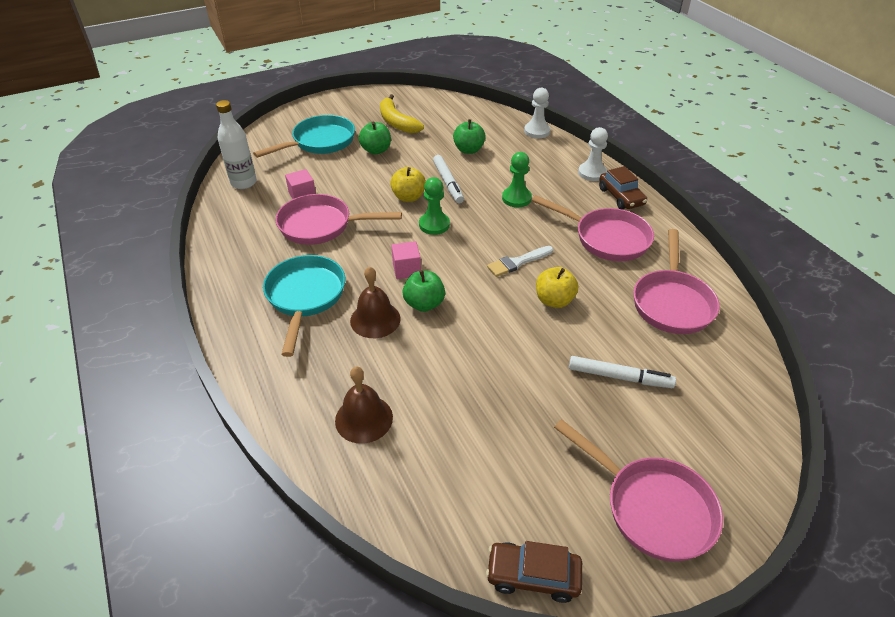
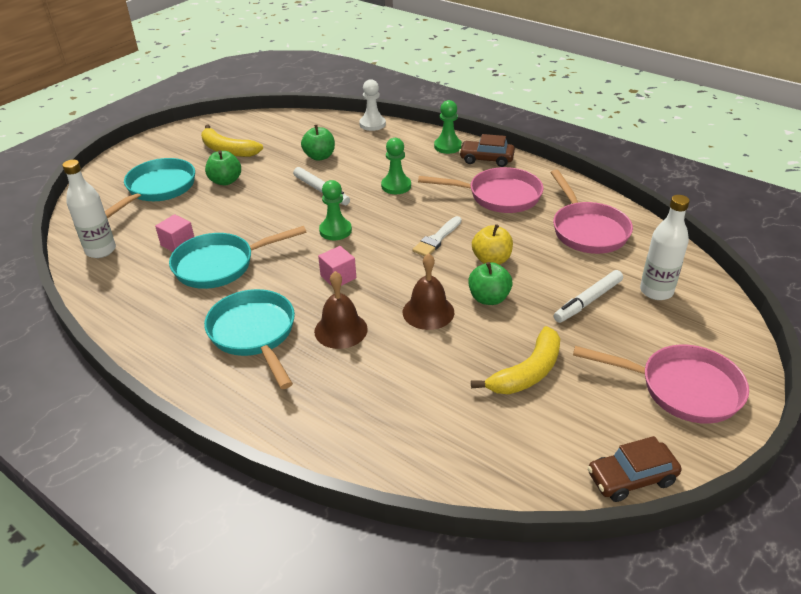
camera: 25 degrees left, 5 degrees down
(321, 225) = (220, 265): pink pan -> turquoise pan
(364, 418) = (395, 417): brown bell -> brown bell (428, 312)
(408, 197) = (291, 214): yellow apple -> none
(424, 304) = (377, 301): green apple -> green apple (489, 298)
(509, 425) = (527, 372): none -> yellow banana
(592, 173) = (447, 146): white pawn -> green pawn
(619, 377) = (588, 301): white marker -> white marker turned 150 degrees clockwise
(621, 197) = (486, 159): brown car -> brown car turned 150 degrees clockwise
(699, 393) = (656, 291): none -> white bottle

